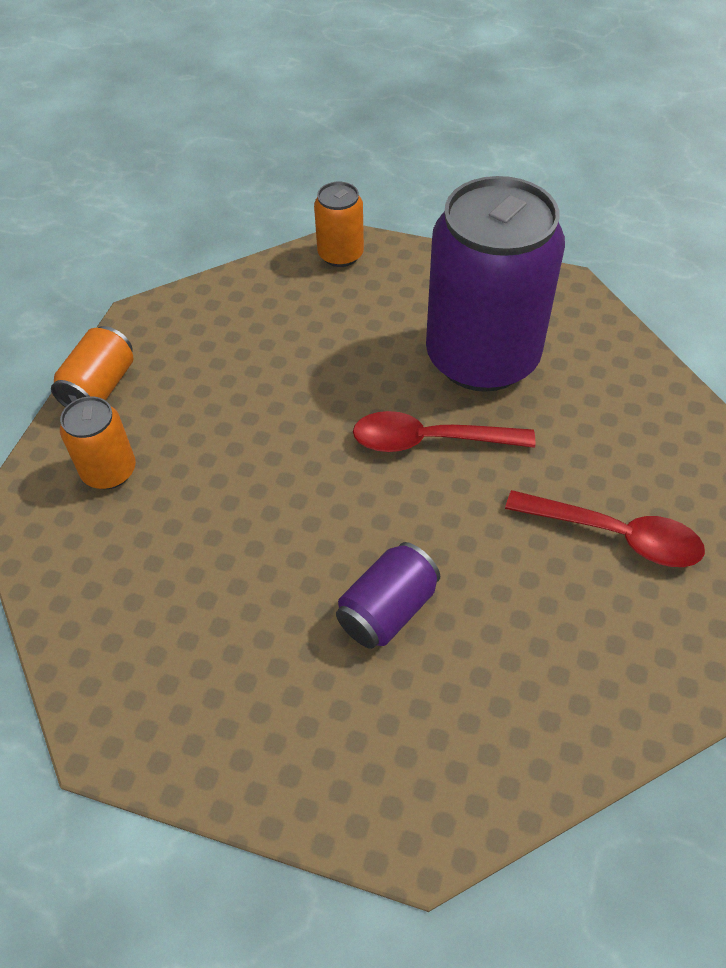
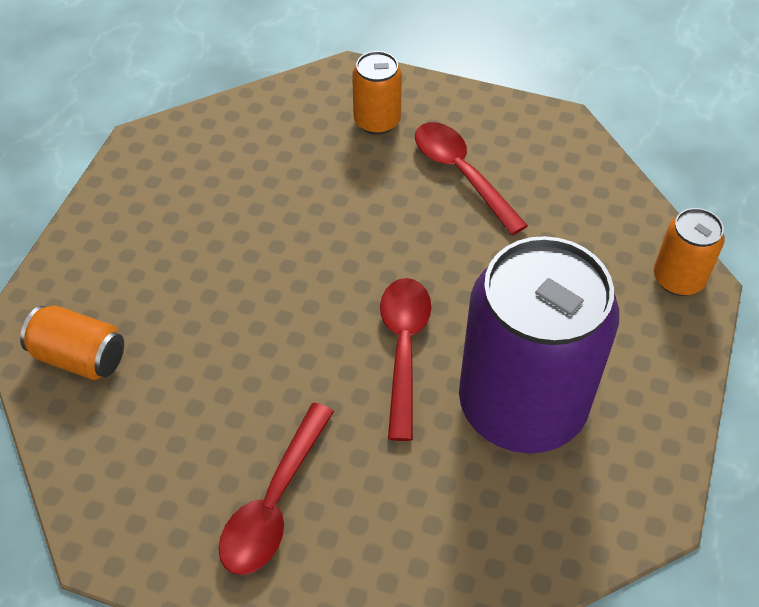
camera: 90 degrees right, 0 degrees up
(100, 387) = (471, 105): orange can -> orange can (80, 357)
(202, 396) = (461, 174): none -> red spoon
(387, 610) = (218, 308): purple can -> none

